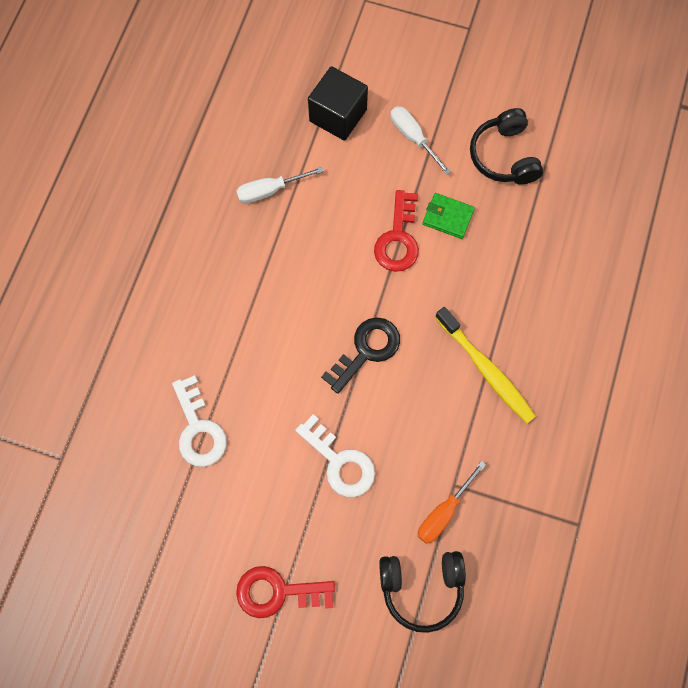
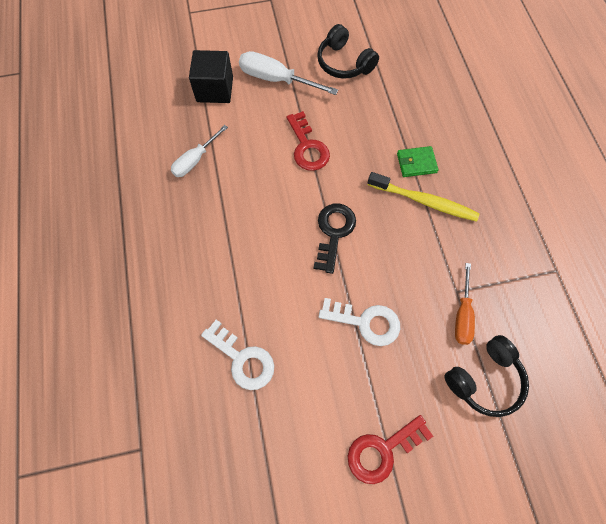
camera: 30 degrees left, 5 degrees down
(413, 137) = (276, 79): white screwdriver -> white screwdriver, size x1.50
(448, 217) = (332, 117): green wallet -> green wallet (416, 163)

